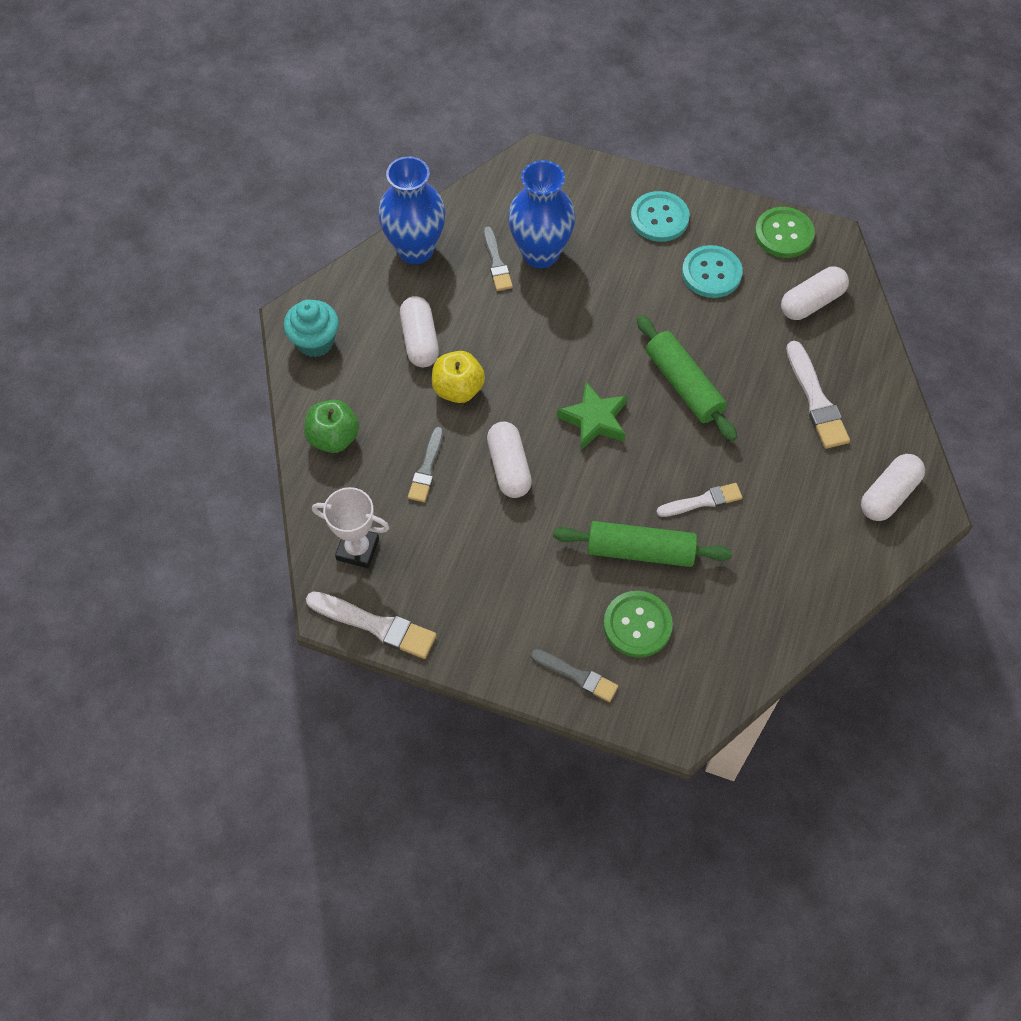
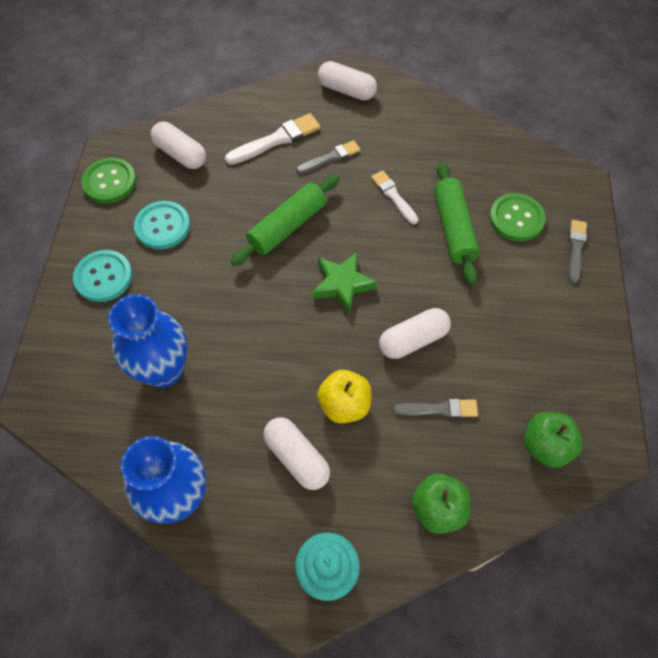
camera: 105 degrees left, 0 degrees up
(357, 549) = (545, 446): white trophy -> green apple
(375, 625) = (608, 407): white brush -> none
(420, 340) = (297, 457): white capsule -> white capsule turned 75 degrees clockwise
(496, 262) = (182, 409): grey brush -> grey brush (330, 158)

